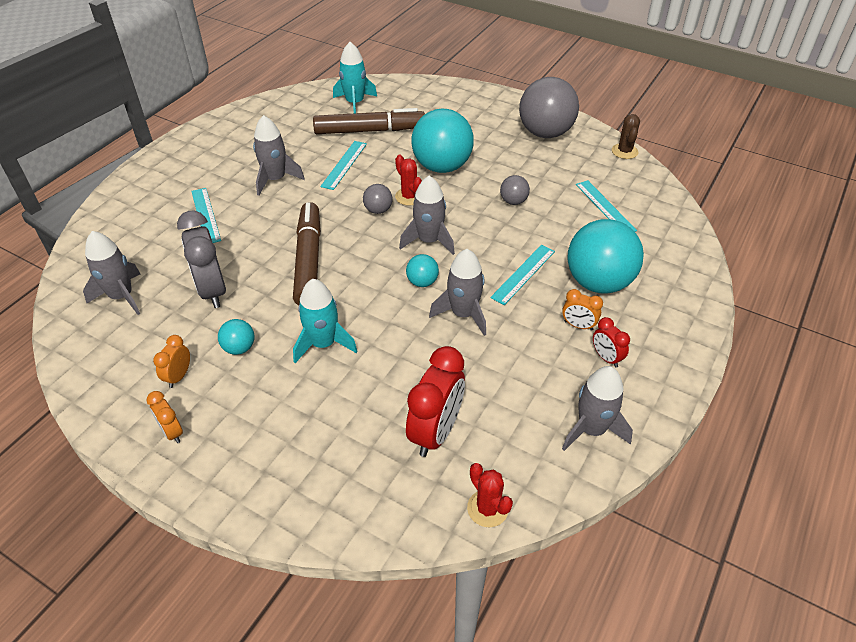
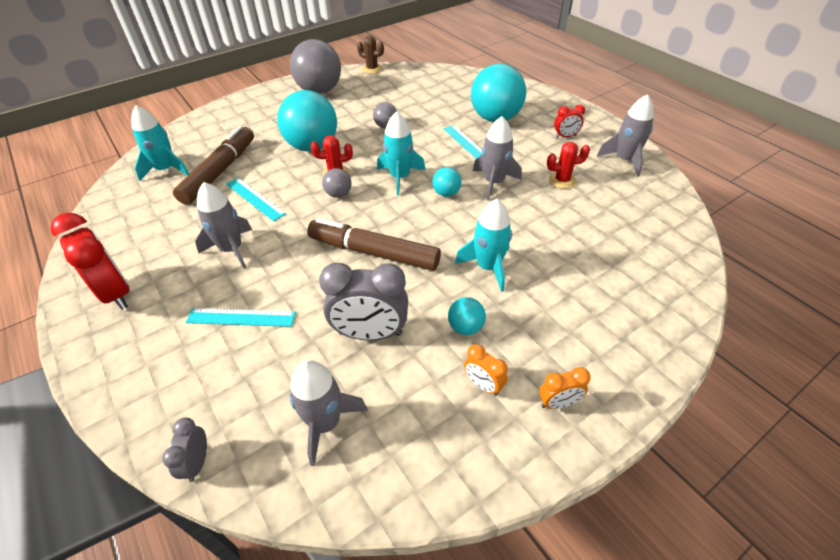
camera: 65 degrees left, 0 degrees up
(80, 249) = (197, 462): none -> grey clock
(428, 241) = (400, 177): grey rocket -> turquoise rocket
(435, 432) = (607, 228): red clock -> red clock (116, 293)
(487, 508) = (681, 222): red cactus -> red cactus (562, 180)
(578, 325) = (531, 138): orange clock -> none
(605, 207) = (423, 93): turquoise ruler -> none

